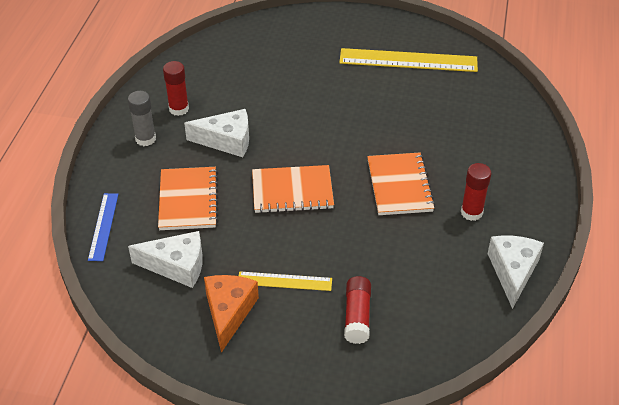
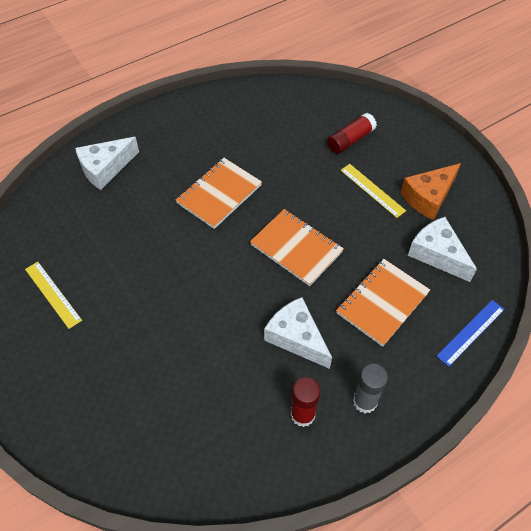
camera: 135 degrees left, 10 degrees up
(408, 60) = (53, 294): yellow ruler -> yellow ruler, size x0.55
(471, 212) = (202, 144): red glue stick -> none
(513, 272) = (231, 99): white cheese -> white cheese (105, 168)

